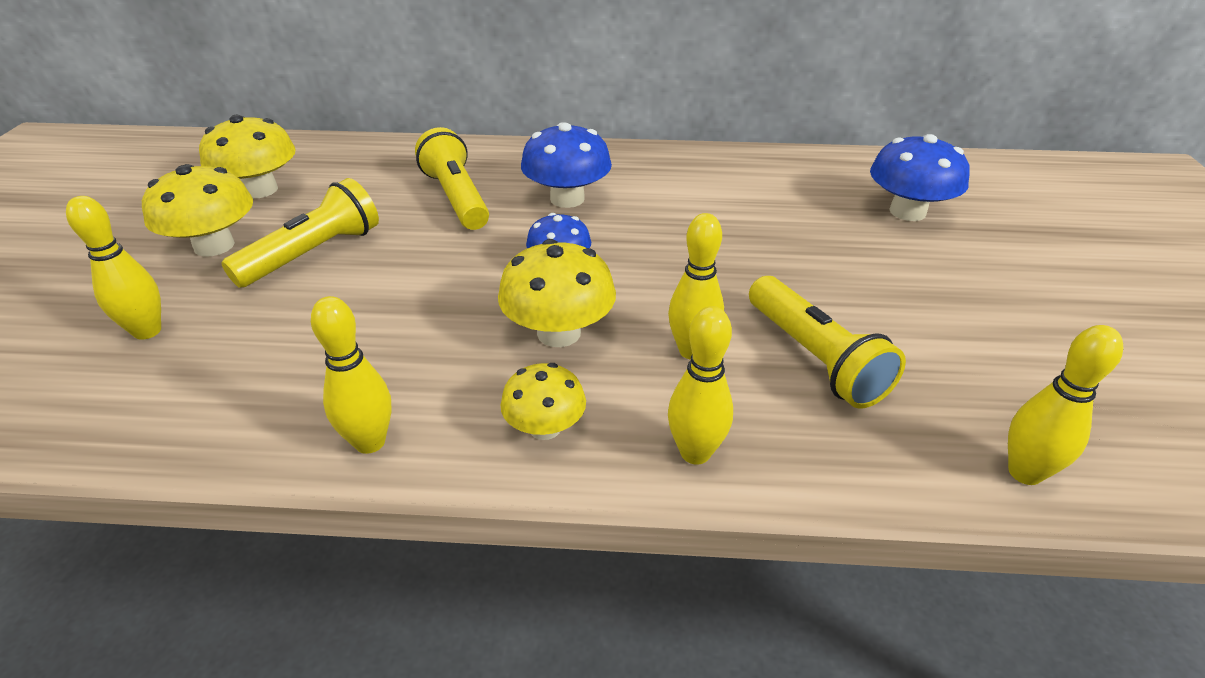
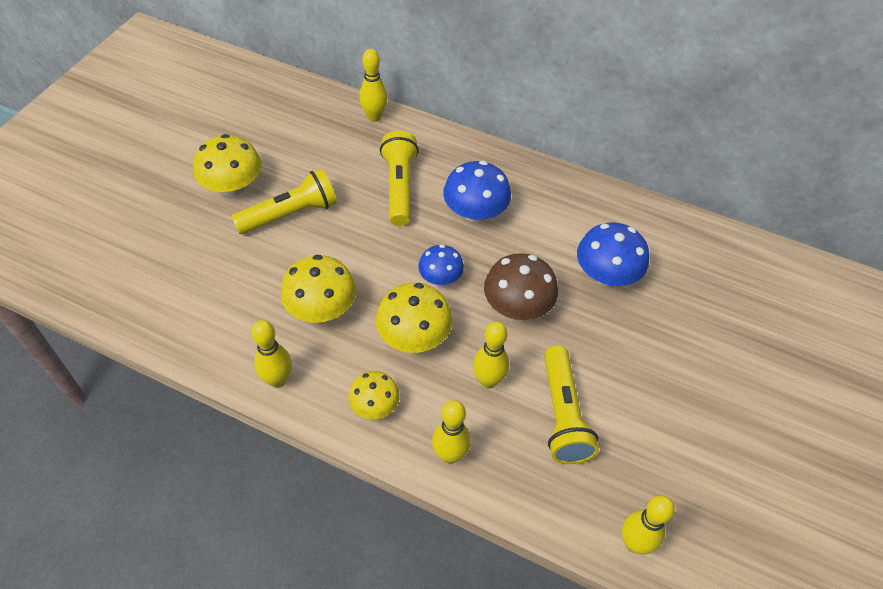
camera: 20 degrees right, 15 degrees up
(147, 331) = (181, 251): yellow bowling pin -> yellow bowling pin (374, 117)
(260, 190) = (273, 137): yellow mushroom -> yellow mushroom (321, 308)
(677, 268) = (517, 306): none -> brown mushroom
(907, 212) = (721, 307): blue mushroom -> blue mushroom (606, 275)

